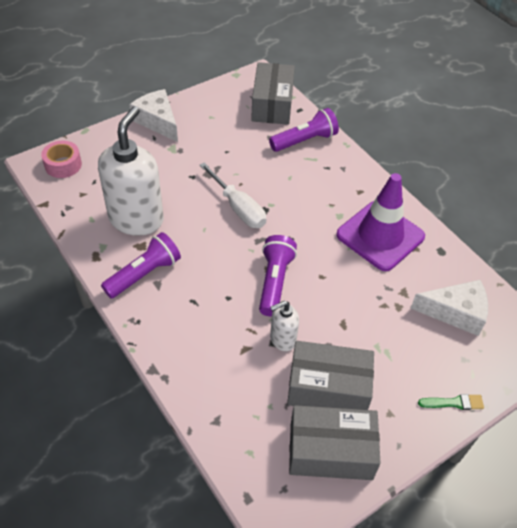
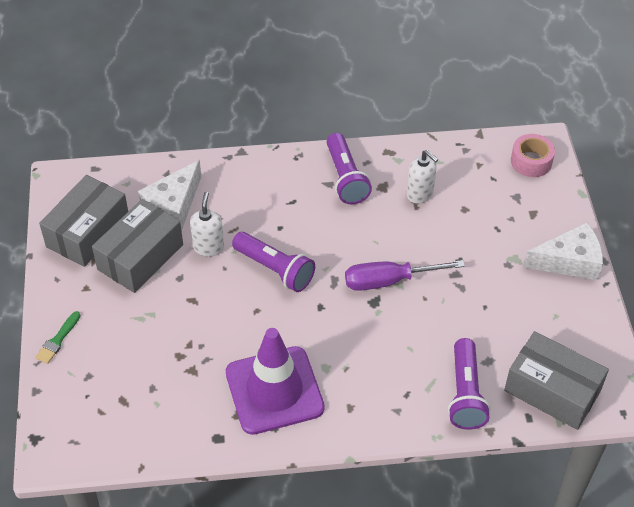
camera: 120 degrees right, 0 degrees up
(136, 219) = (420, 194): white soap dispenser -> white soap dispenser, size x0.49
(238, 208) = (389, 281): white screwdriver -> purple screwdriver
(456, 312) = (138, 401): white cheese -> white cheese (173, 205)

